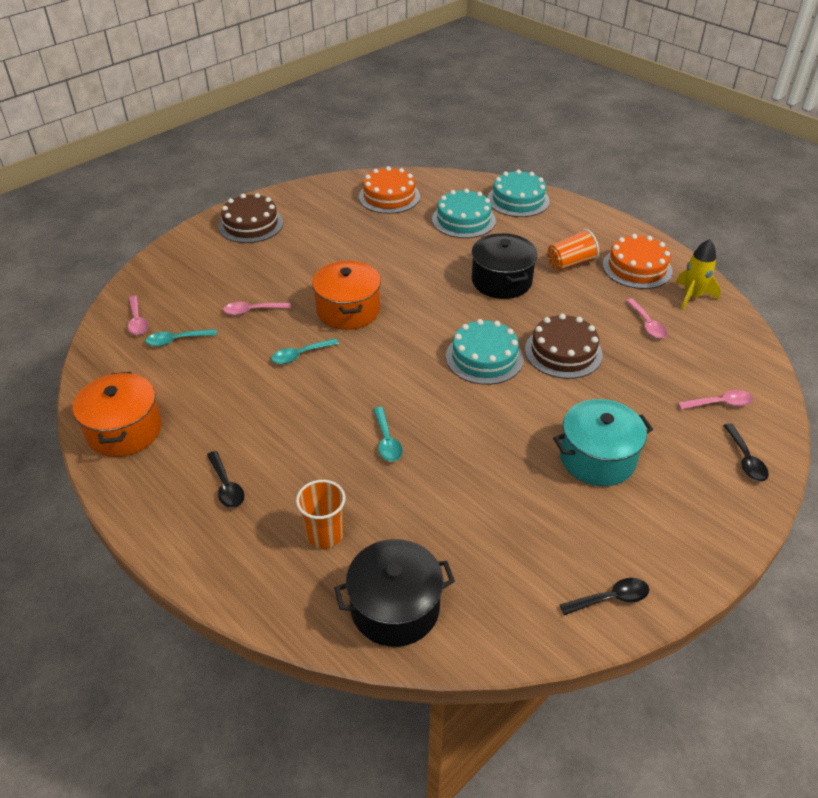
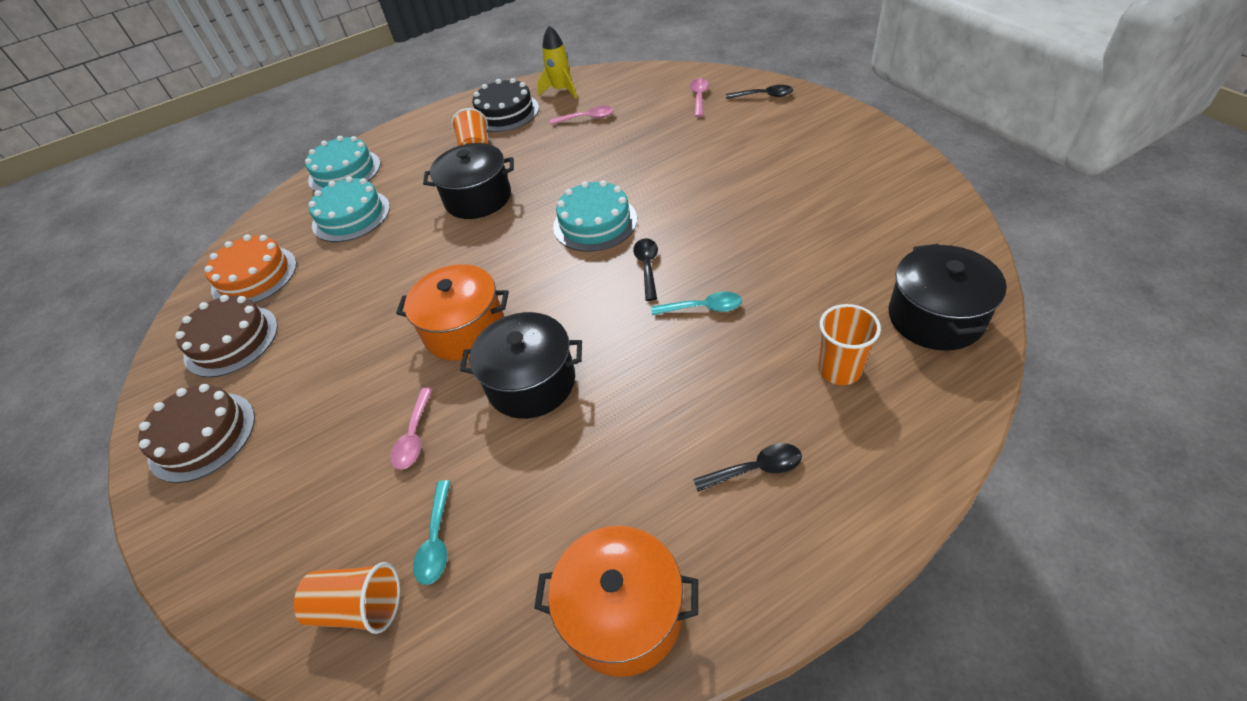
camera: 70 degrees left, 5 degrees up
(137, 321) = (359, 607): pink spoon -> orange cup
(300, 355) = (531, 382): turquoise spoon -> black pot
(563, 352) = (606, 170): brown cake -> brown cake (231, 340)
(597, 458) = (751, 168): turquoise pot -> none
(610, 598) = (911, 181): black spoon -> black spoon (647, 267)
(637, 268) = (505, 112): orange cake -> black cake

